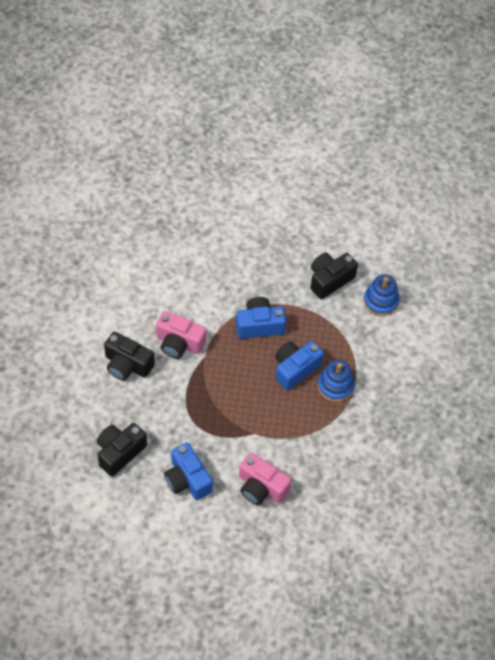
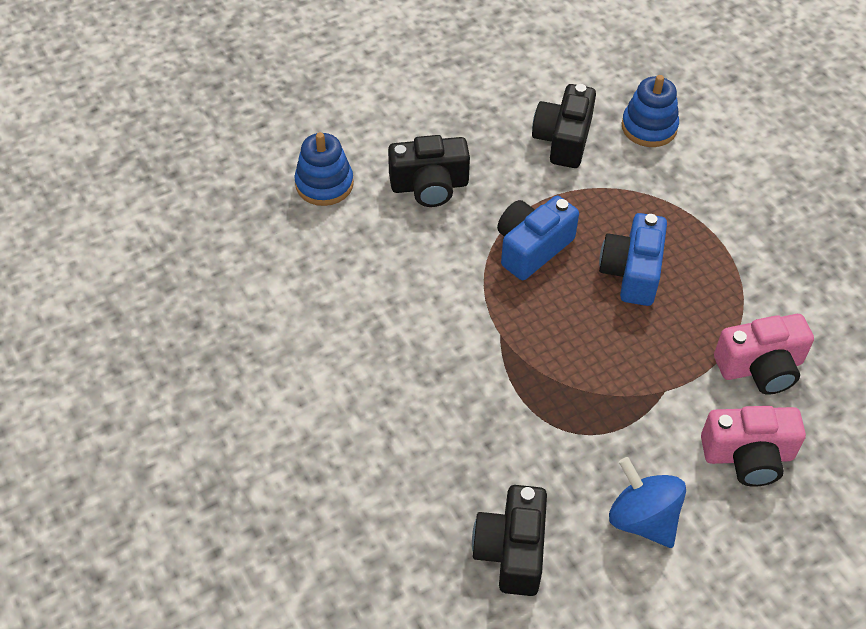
camera: 35 degrees left, 5 degrees down
(127, 365) = (403, 417): black camera -> black camera (429, 186)
(179, 343) = (448, 339): pink camera -> pink camera (760, 367)
(187, 479) = (642, 519): blue camera -> blue spinning top
(335, 386) = (702, 260): blue stacking toy -> blue stacking toy (324, 184)

